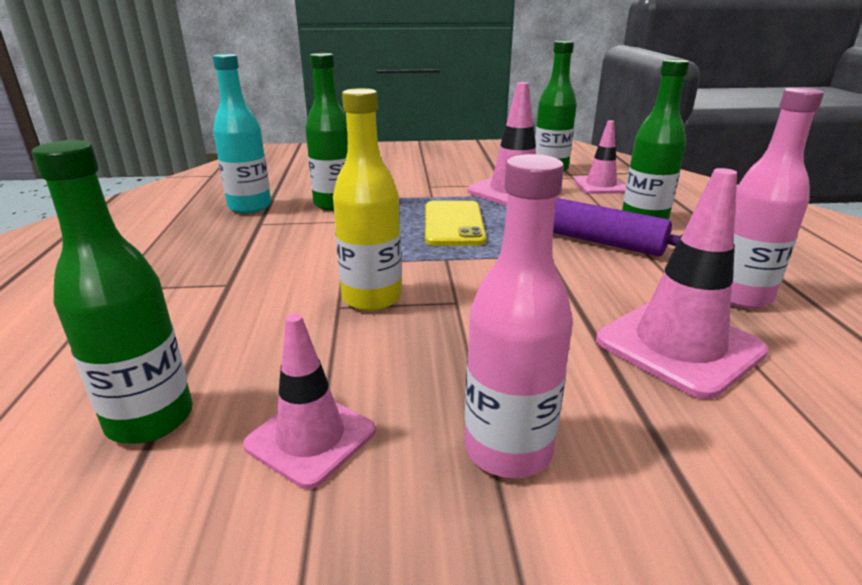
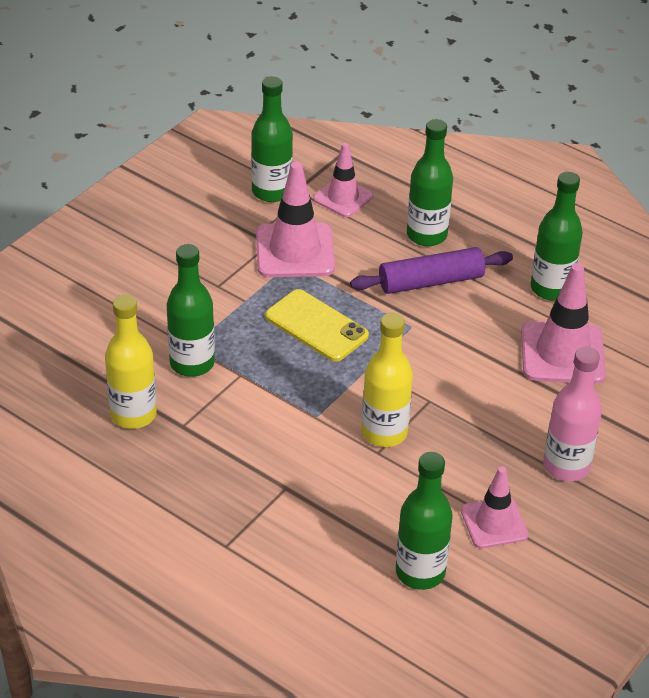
camera: 50 degrees left, 15 degrees up
(250, 207) = (133, 414): turquoise bottle -> yellow bottle
(739, 296) = (551, 288): pink bottle -> green bottle

